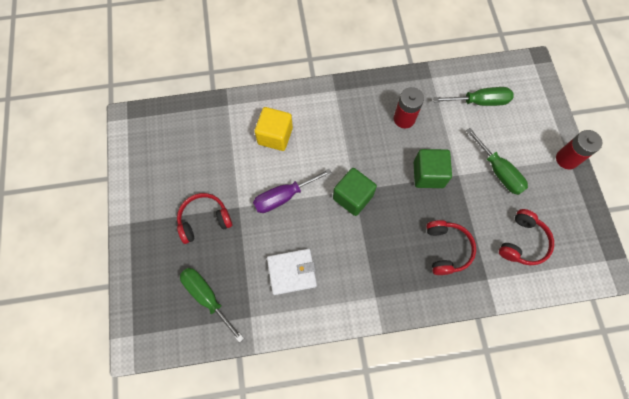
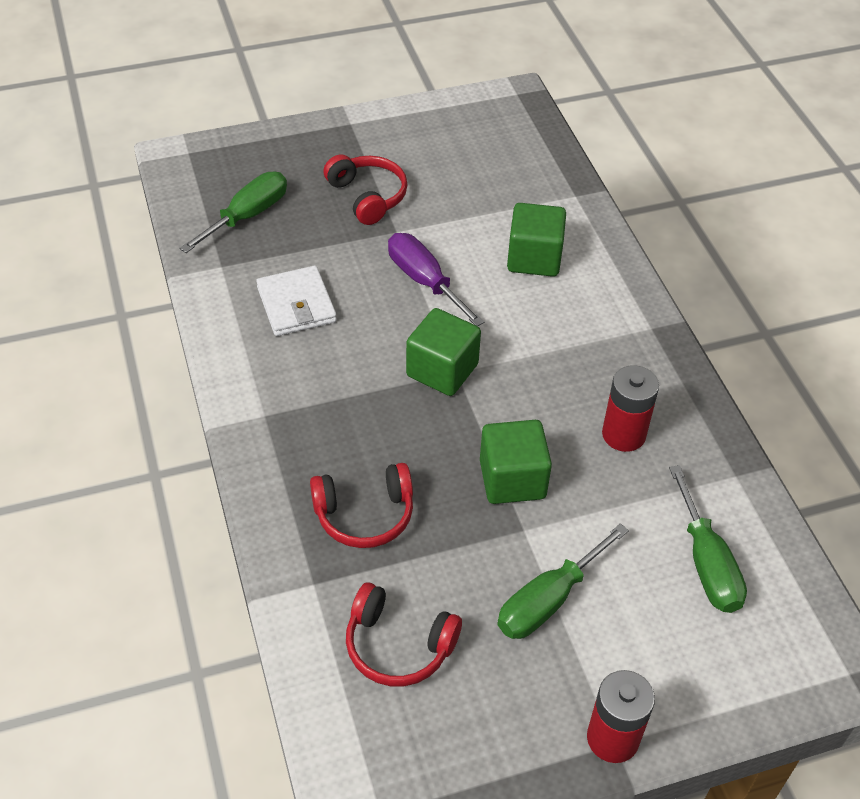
camera: 80 degrees right, 20 degrees down
(275, 136) = (534, 258): yellow cube -> green cube

